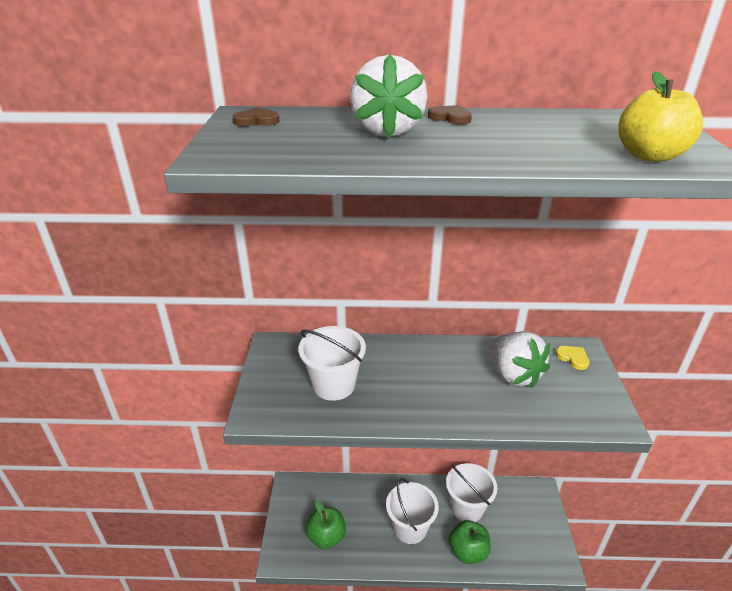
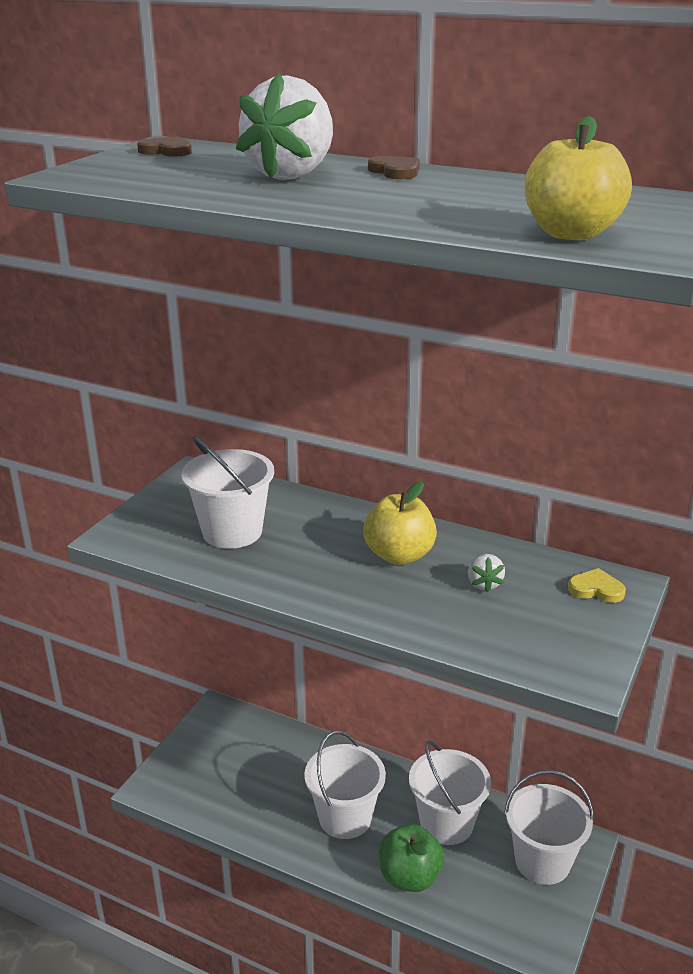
camera: 25 degrees right, 5 degrees down
(326, 537) = (225, 786): green apple -> none
(450, 369) = (399, 555): none -> yellow apple
(513, 374) = (484, 584): white strawberry -> white strawberry, size x0.44
(528, 510) = (542, 861): none -> white bucket
(573, 358) = (596, 589): yellow heart -> yellow heart turned 60 degrees counterclockwise

